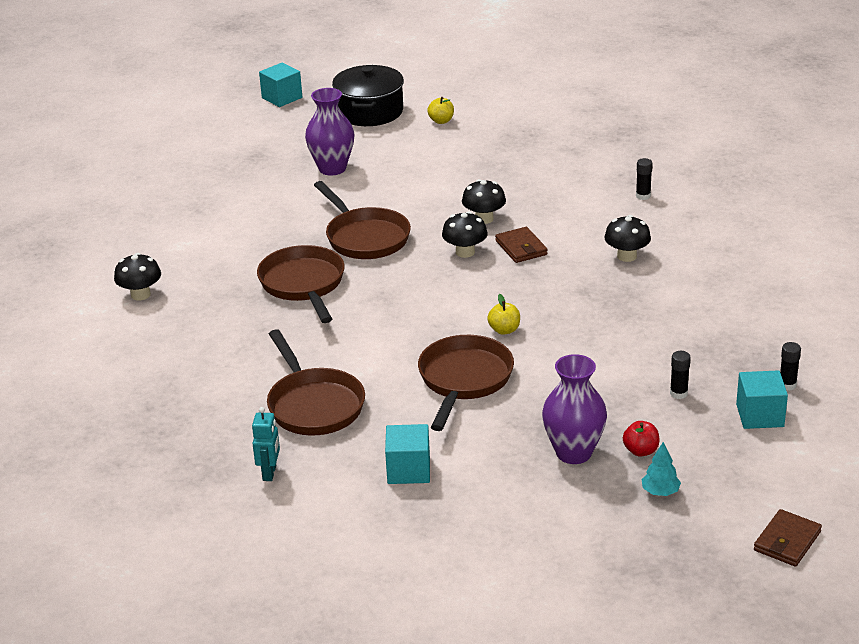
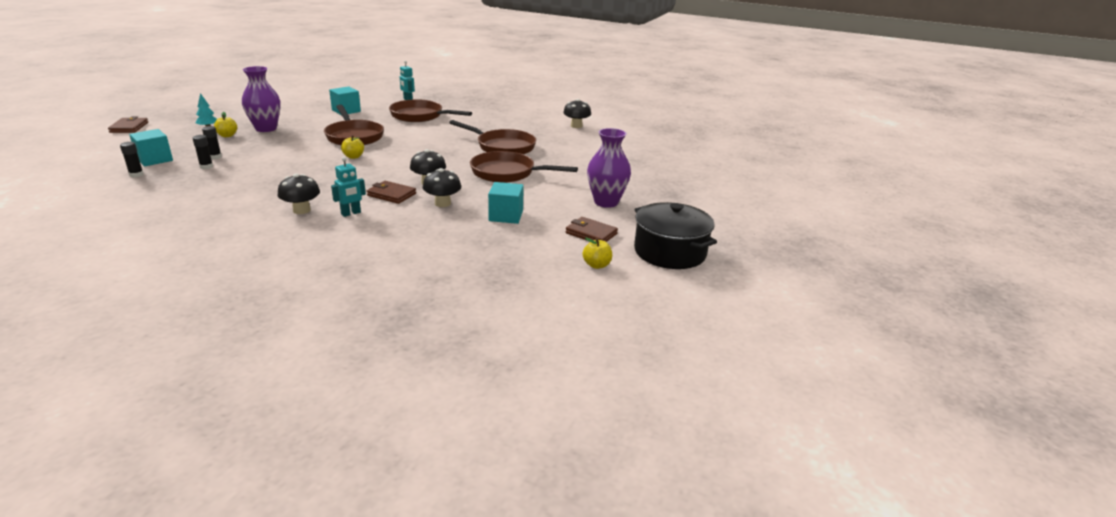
camera: 135 degrees right, 5 degrees down
(282, 98) = (759, 239): turquoise cube -> turquoise cube (506, 216)
(401, 145) = (591, 233): none -> brown wallet
(582, 236) = (351, 213): none -> turquoise robot
(641, 451) = (227, 135): red apple -> yellow apple
(643, 196) = (322, 257): black glue stick -> black glue stick (206, 167)

